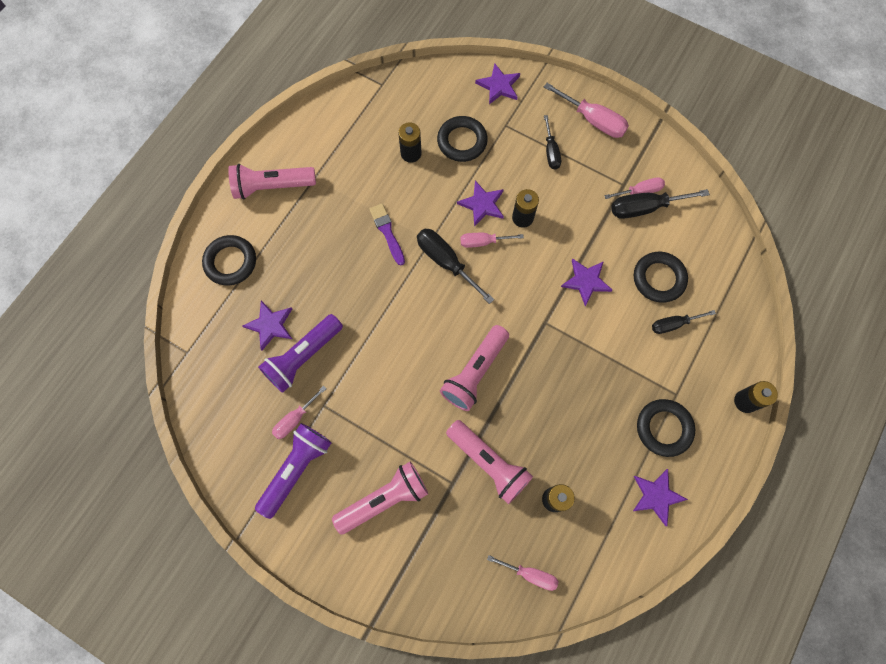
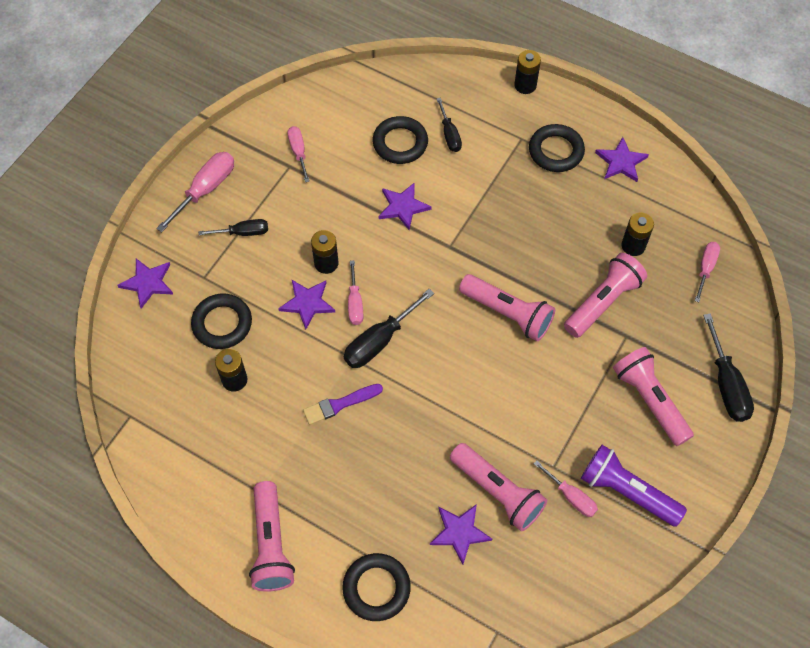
camera: 90 degrees left, 10 degrees down
(303, 357) = (497, 492): purple flashlight -> pink flashlight
(645, 208) = (318, 149): black screwdriver -> black screwdriver (726, 384)

